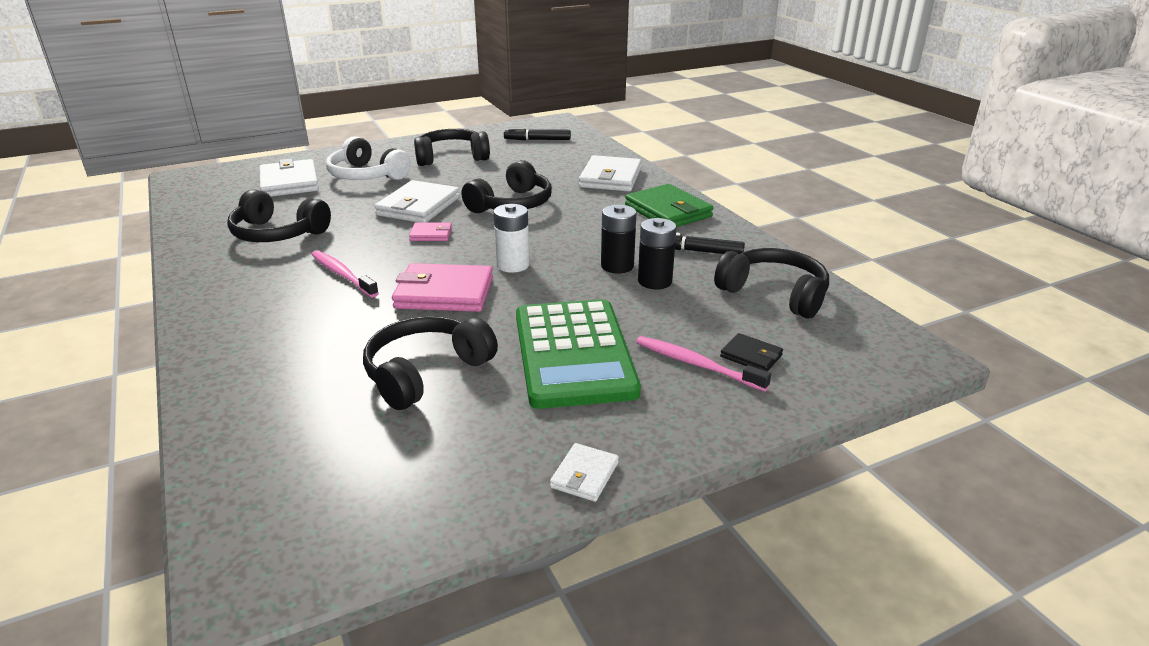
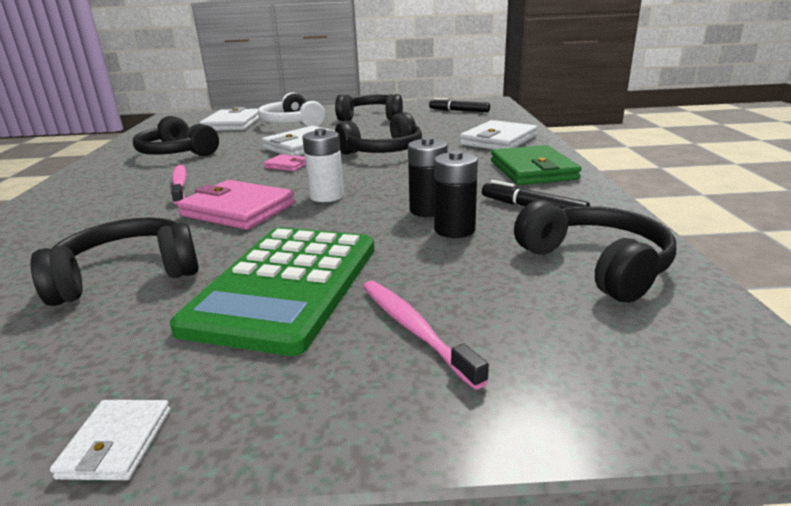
camera: 25 degrees right, 5 degrees down
(584, 475) = (116, 443): white wallet -> white wallet turned 45 degrees counterclockwise
(751, 356) = (499, 335): black wallet -> none

